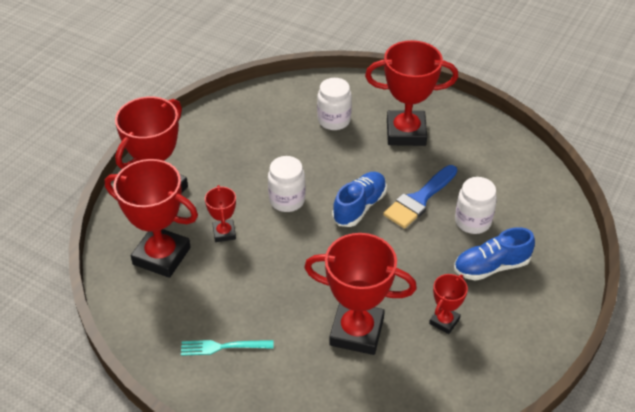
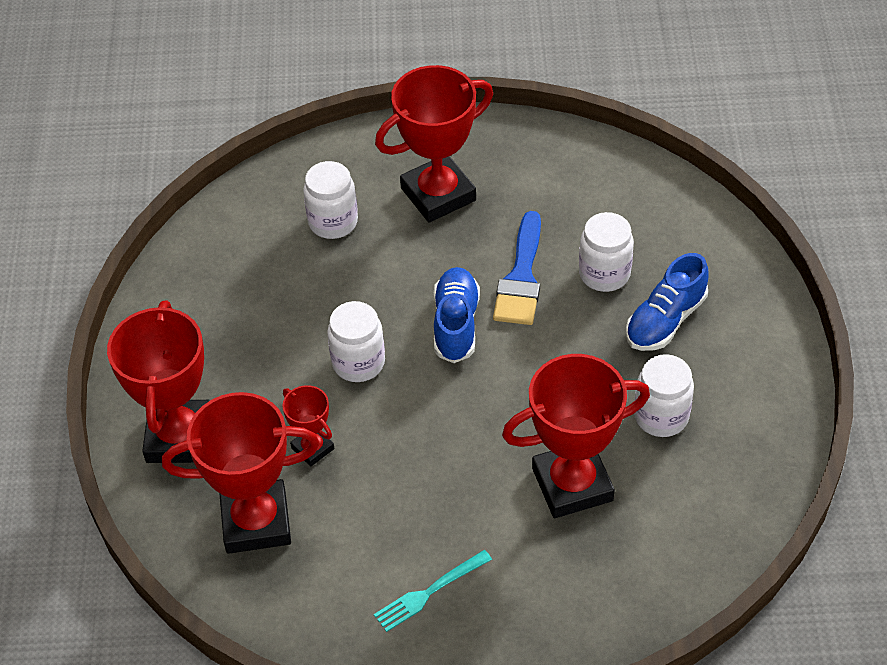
camera: 30 degrees left, 5 degrees up
(444, 321) = (661, 416): red trophy -> white jar

